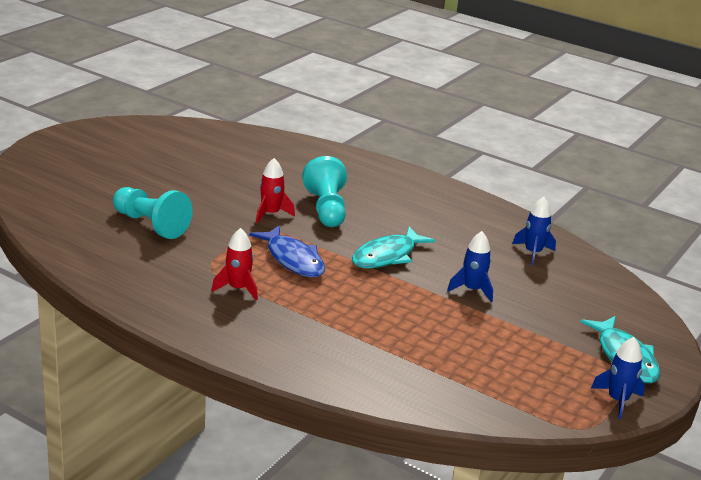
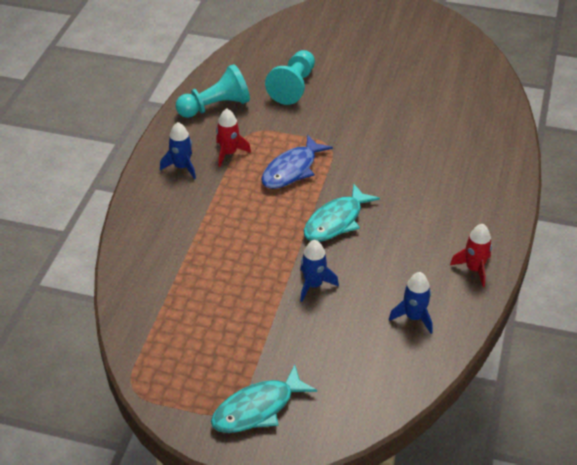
camera: 75 degrees right, 15 degrees up
(271, 214) = (359, 139): red rocket -> red rocket (474, 269)
(326, 209) = (393, 167): turquoise pawn -> turquoise pawn (215, 107)
(387, 256) = (336, 221): turquoise fish -> turquoise fish turned 75 degrees counterclockwise
(617, 400) = (184, 409): blue rocket -> blue rocket (182, 167)

